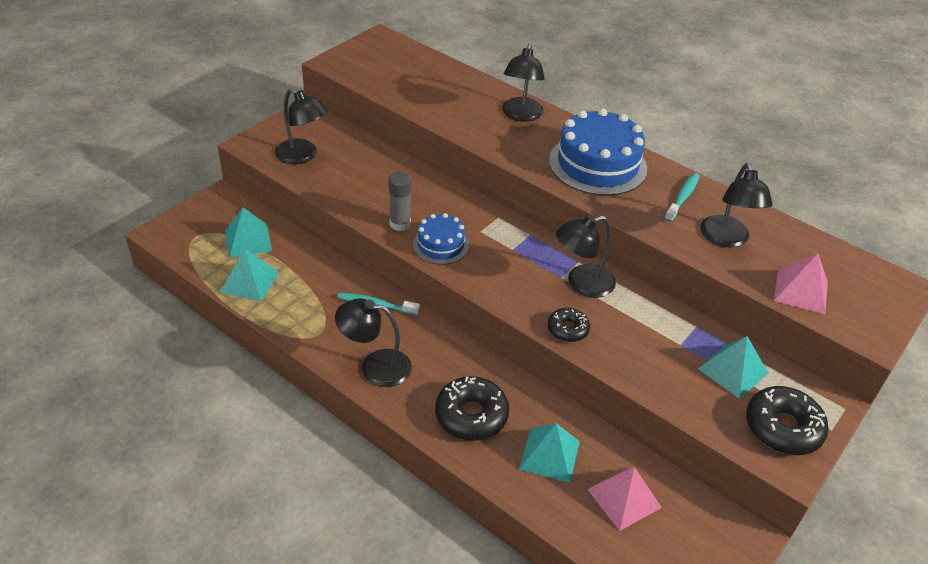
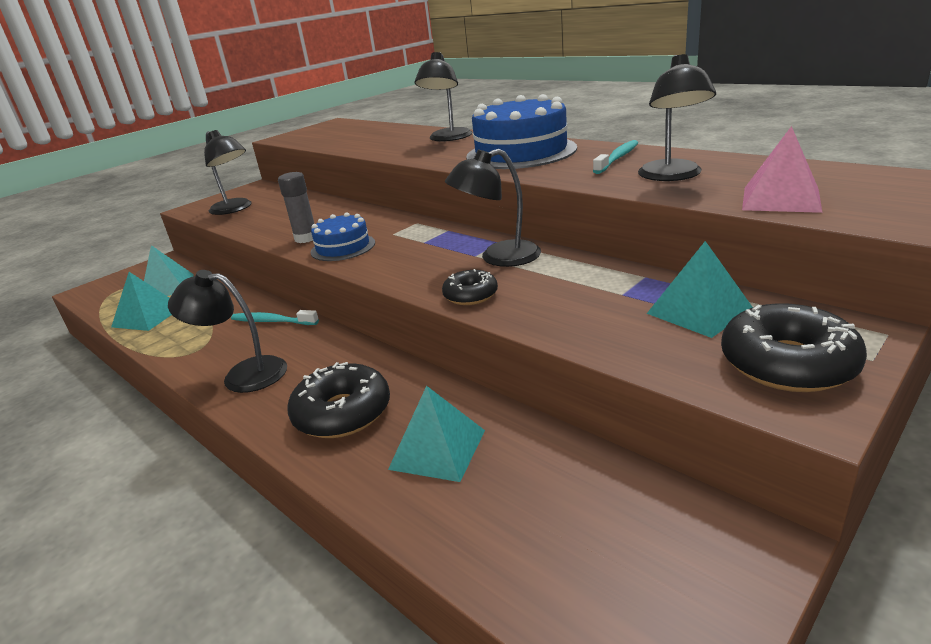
camera: 10 degrees right, 15 degrees down
(624, 498) = (542, 497): pink pyramid -> none

